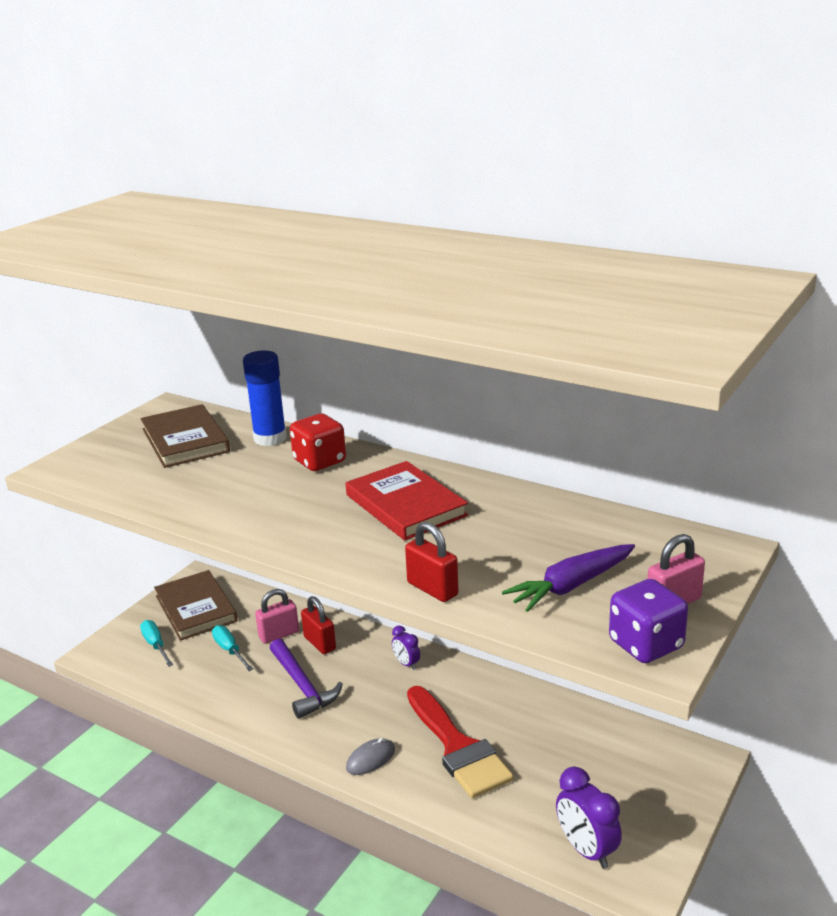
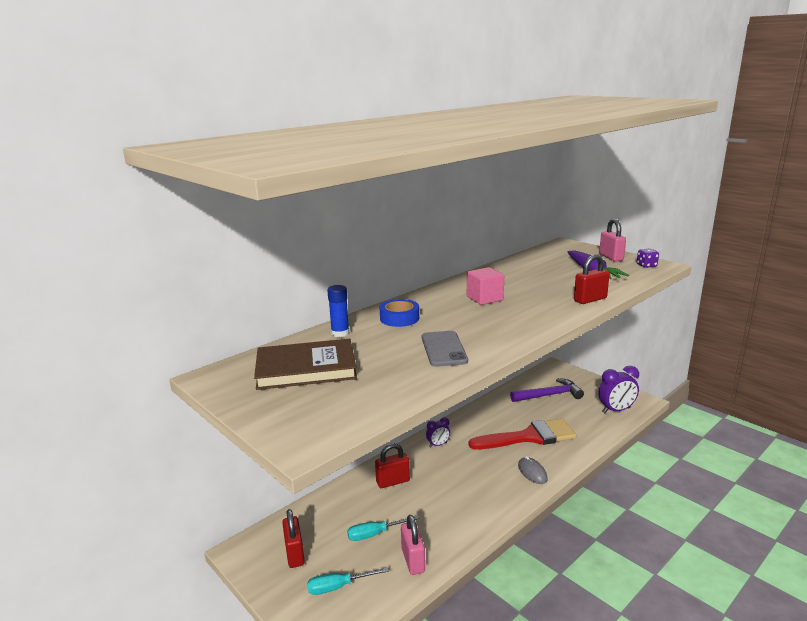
camera: 75 degrees left, 5 degrees down
(196, 608) = (294, 554): brown book -> red padlock
(237, 500) = (444, 349): none -> grey phone
(270, 438) = (340, 333): blue glue stick -> blue glue stick, size x0.62
(279, 635) = (369, 502): pink padlock -> pink padlock (413, 560)
(302, 686) = (442, 496): purple hammer -> purple hammer (549, 395)
(319, 461) = (399, 318): red dice -> blue tape
(405, 505) = (484, 298): red book -> pink cube
(646, 645) = (646, 265): purple dice -> purple dice, size x0.55

